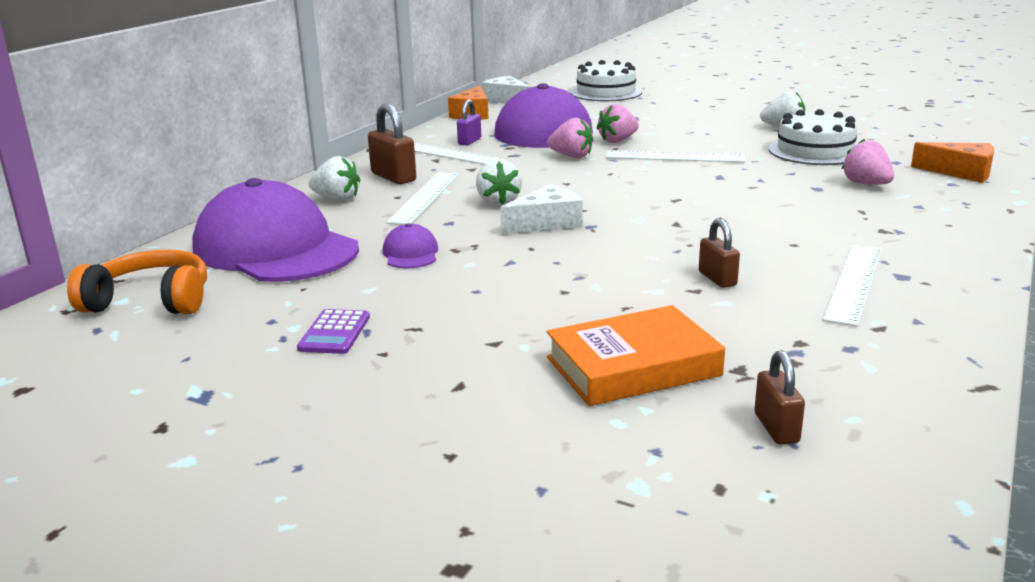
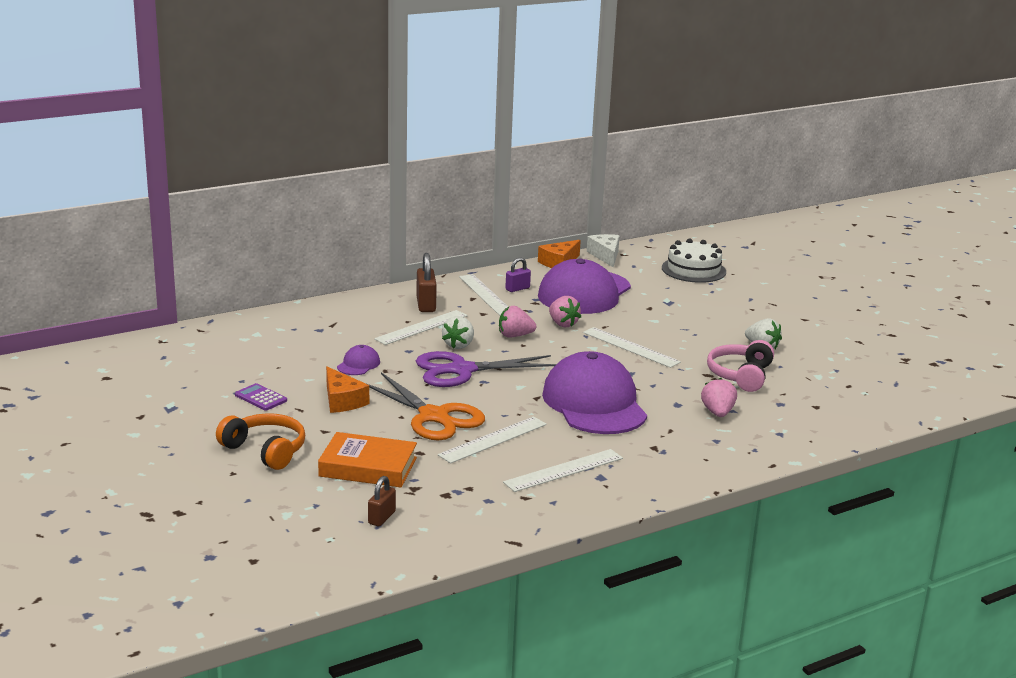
camera: 30 degrees right, 0 degrees up
(151, 301) = (202, 349): orange headphones -> orange headphones (266, 450)
(275, 249) = (295, 337): purple cap -> purple cap (594, 403)
(334, 333) = (261, 398): purple calculator -> purple calculator turned 90 degrees clockwise
(337, 199) = (371, 311): white strawberry -> none
(546, 223) = (462, 370): white cheese -> purple scissors
(603, 278) = (433, 416): none -> orange scissors
(617, 141) = (617, 320): pink strawberry -> pink strawberry (515, 336)
(717, 279) = (493, 439): brown padlock -> white ruler
(815, 151) = (740, 375): white cake -> pink headphones
(961, 172) = (808, 428): orange cheese -> orange cheese (342, 401)

